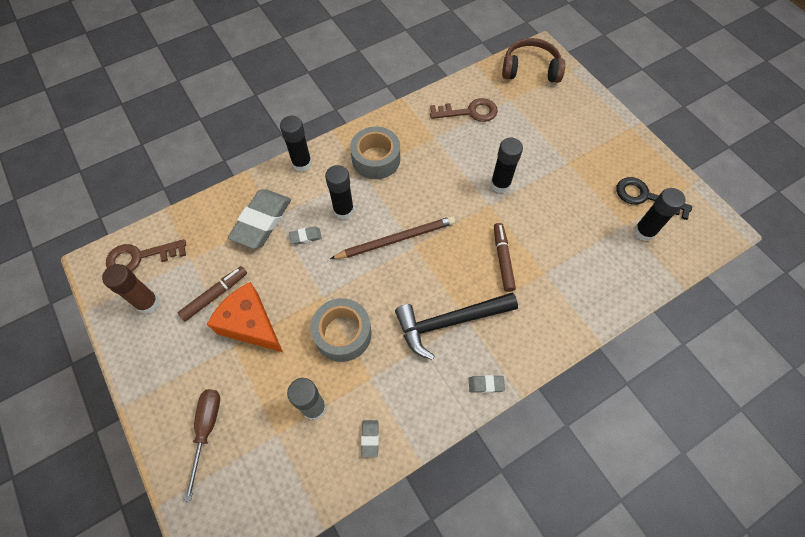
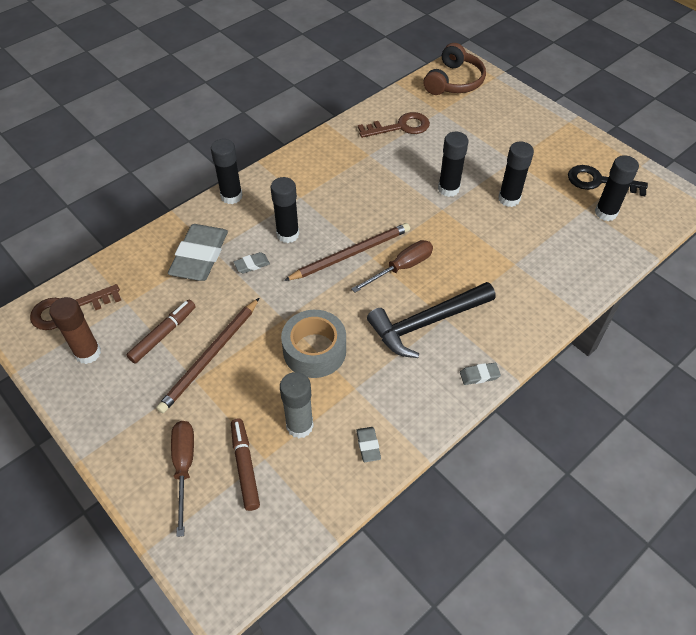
camera: 10 degrees left, 10 degrees down
(250, 324) = (210, 357): orange cheese -> brown pencil
(376, 159) = (311, 182): grey tape -> none
(439, 261) = (401, 268): none -> brown screwdriver
(502, 259) = (468, 257): brown marker -> brown marker (245, 466)
(530, 69) = (454, 81): brown headphones -> brown headphones turned 120 degrees clockwise
(554, 203) = (509, 199): none -> black glue stick

